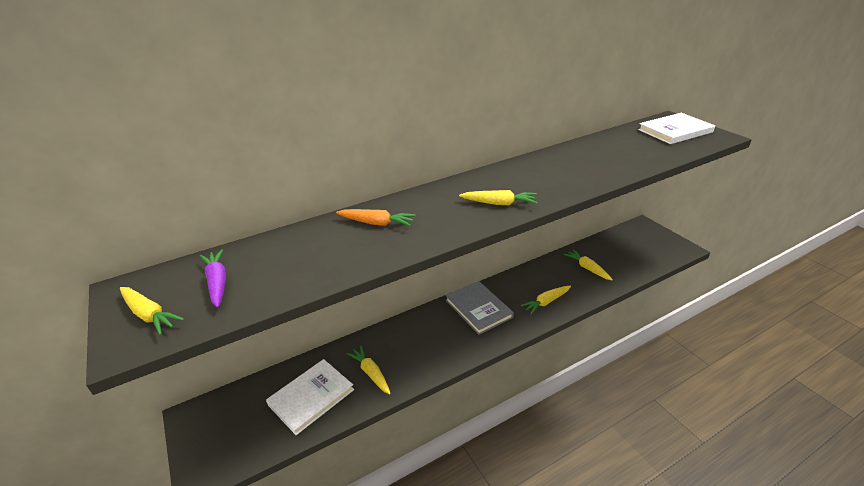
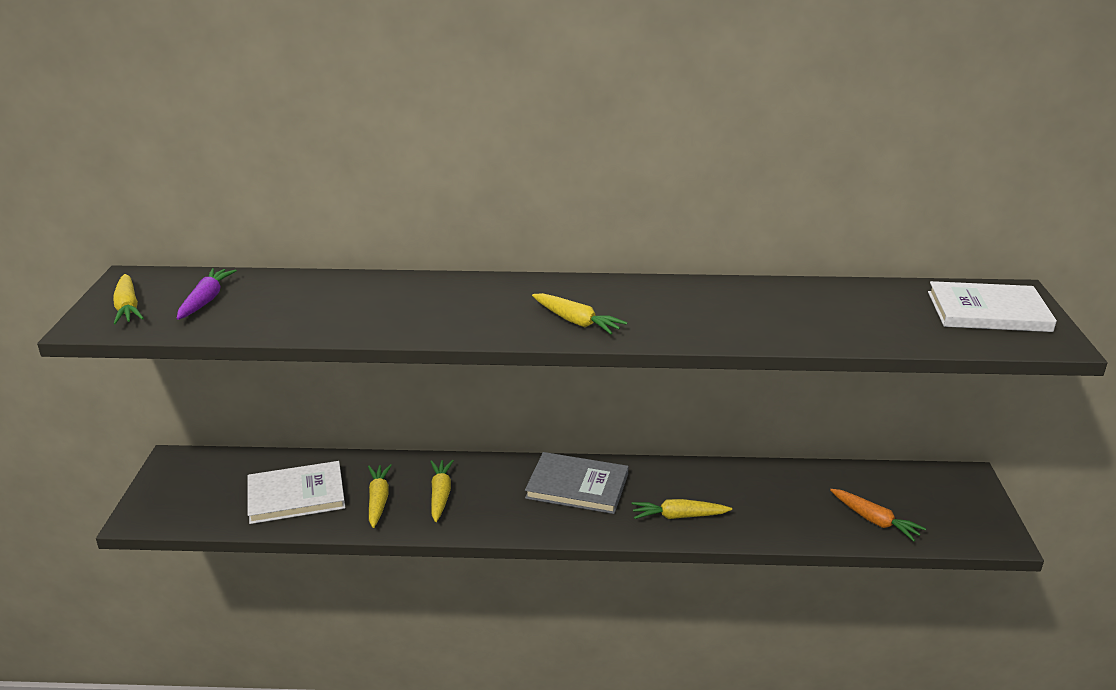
camera: 30 degrees right, 5 degrees down
(376, 223) = (413, 296): orange carrot -> orange carrot (874, 520)
(478, 309) = (577, 486): grey book -> grey book turned 75 degrees counterclockwise
(587, 268) = (793, 500): yellow carrot -> yellow carrot (440, 495)

